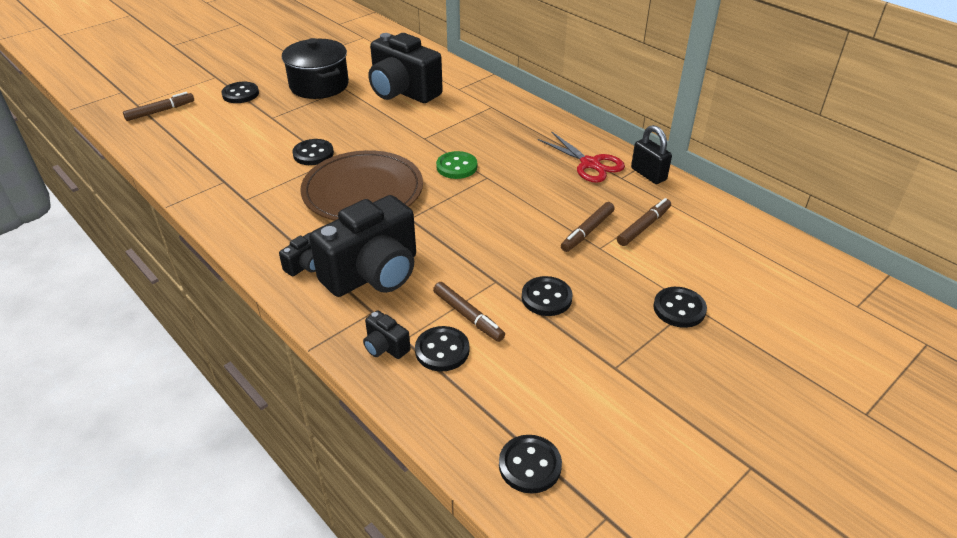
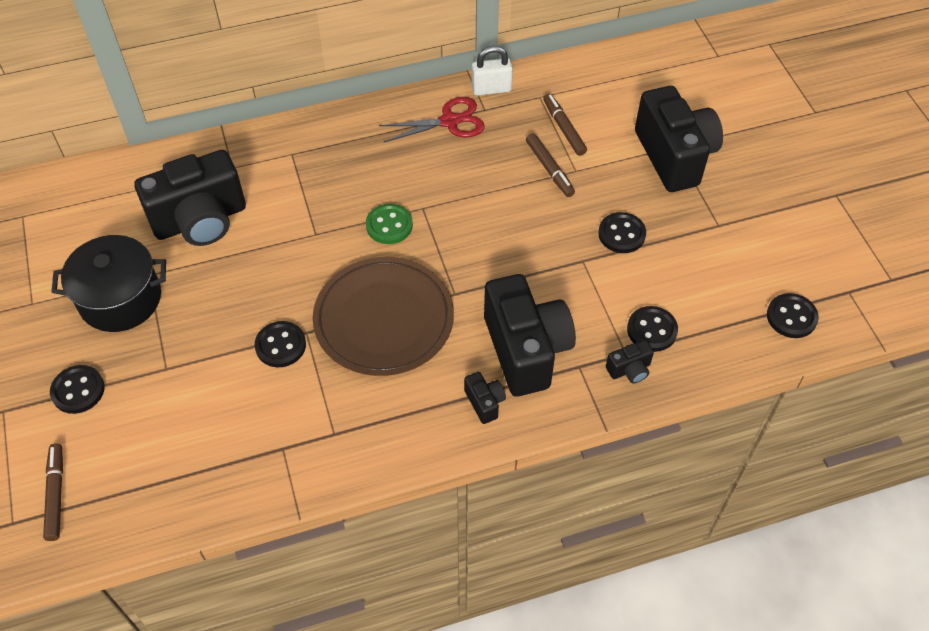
camera: 65 degrees left, 15 degrees up
(468, 316) = (618, 297): brown marker -> none
(648, 174) = (491, 89): black padlock -> white padlock
(679, 309) = (674, 156): black button -> black camera

